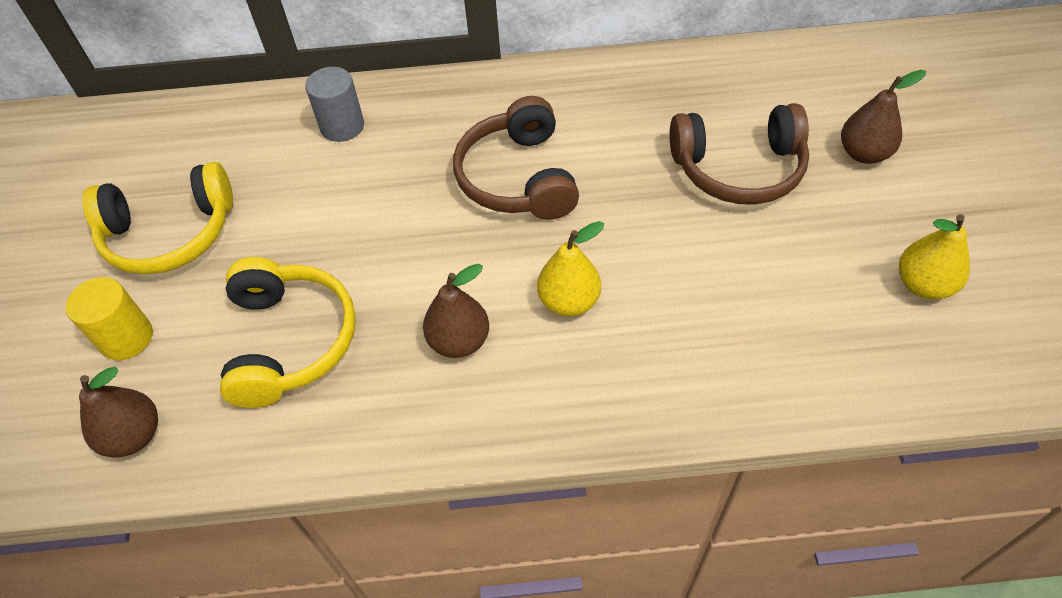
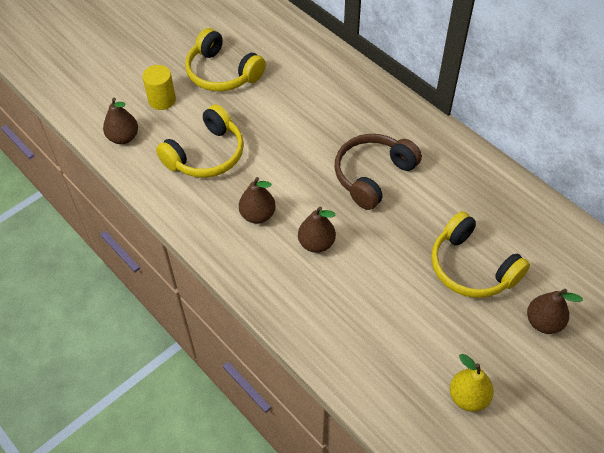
camera: 50 degrees right, 0 degrees up
(342, 126) = (338, 86): grey cylinder -> none
(569, 301) = (316, 243): yellow pear -> brown pear
(738, 169) = (471, 267): brown headphones -> yellow headphones

